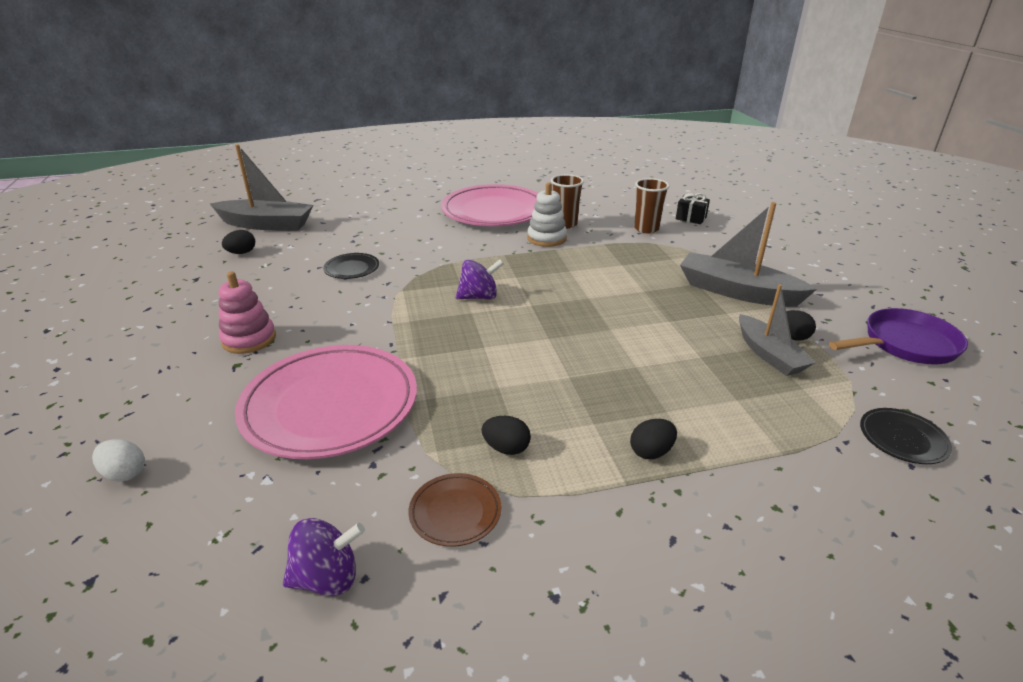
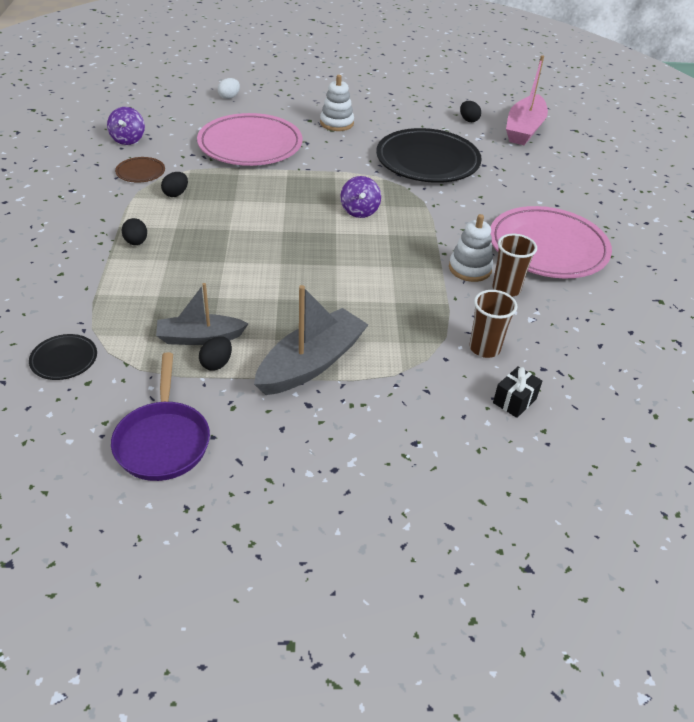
camera: 100 degrees right, 10 degrees up
(249, 339) = (336, 123): pink stacking toy -> white stacking toy
(266, 224) = (524, 129): grey boat -> pink boat
(352, 269) = (427, 161): black plate -> black plate, size x2.29

